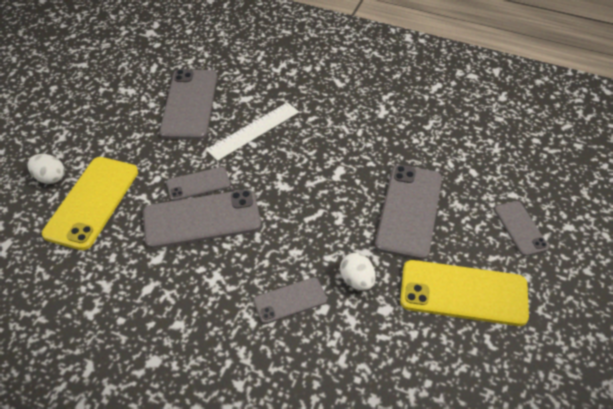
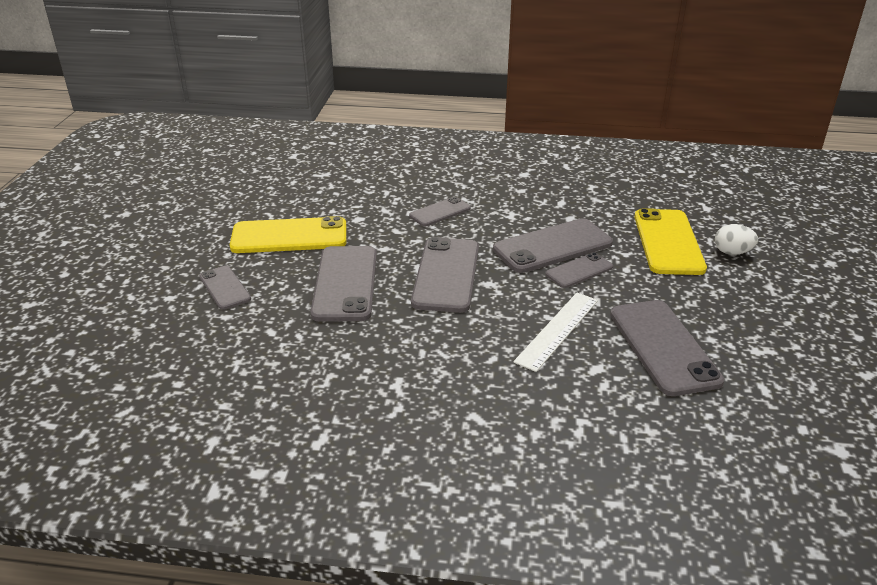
camera: 165 degrees right, 15 degrees down
(316, 203) = (446, 275): none -> grey phone
(357, 280) = (387, 230): white egg -> none

